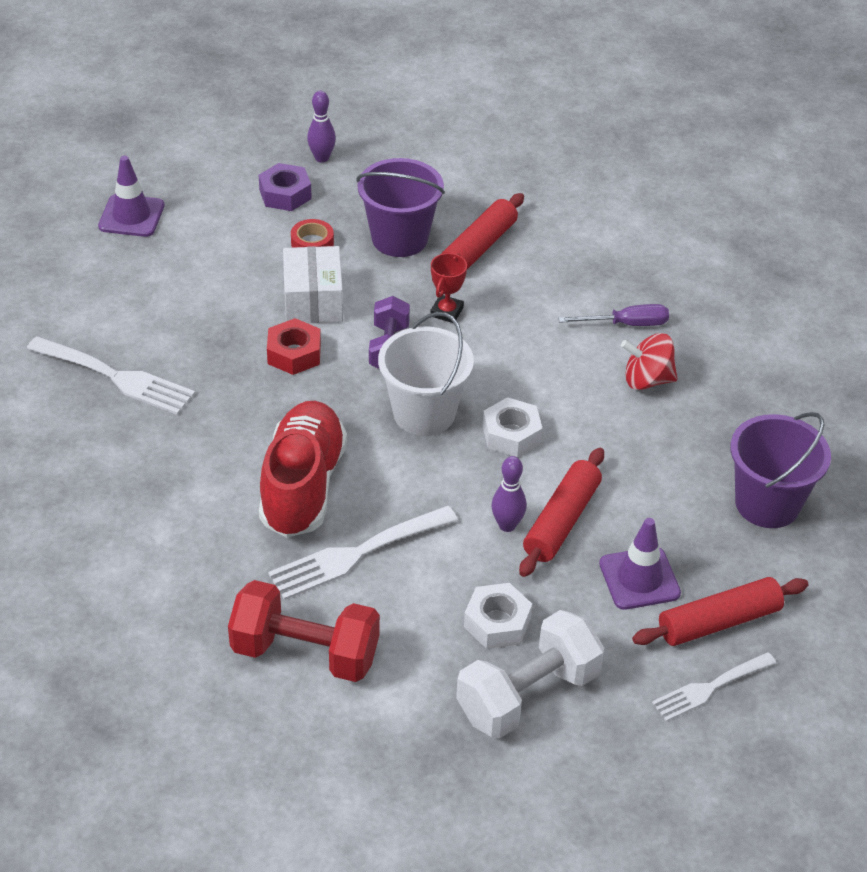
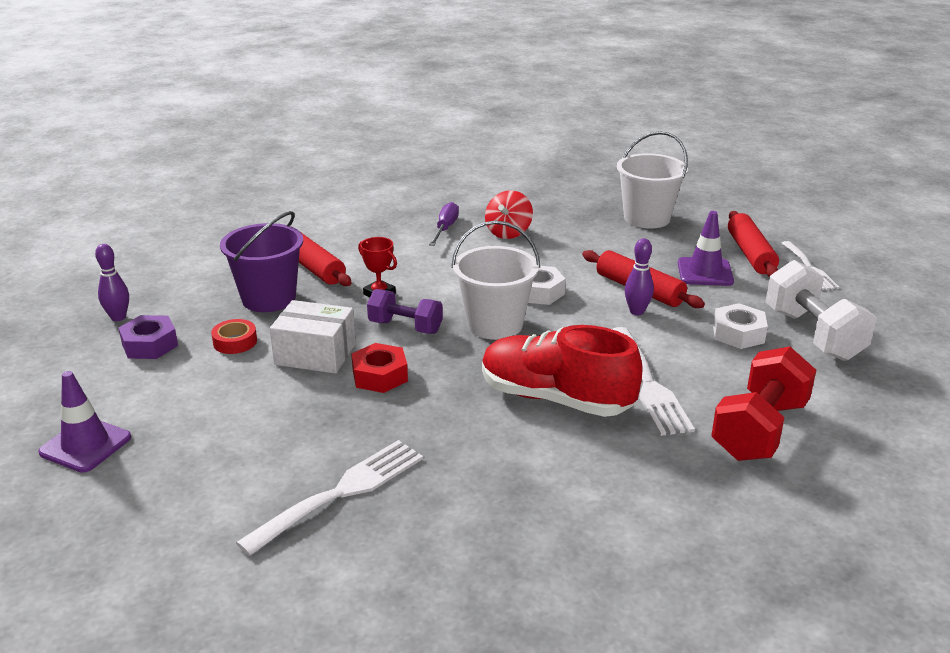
camera: 70 degrees left, 15 degrees down
(767, 503) = (647, 218): purple bucket -> white bucket

